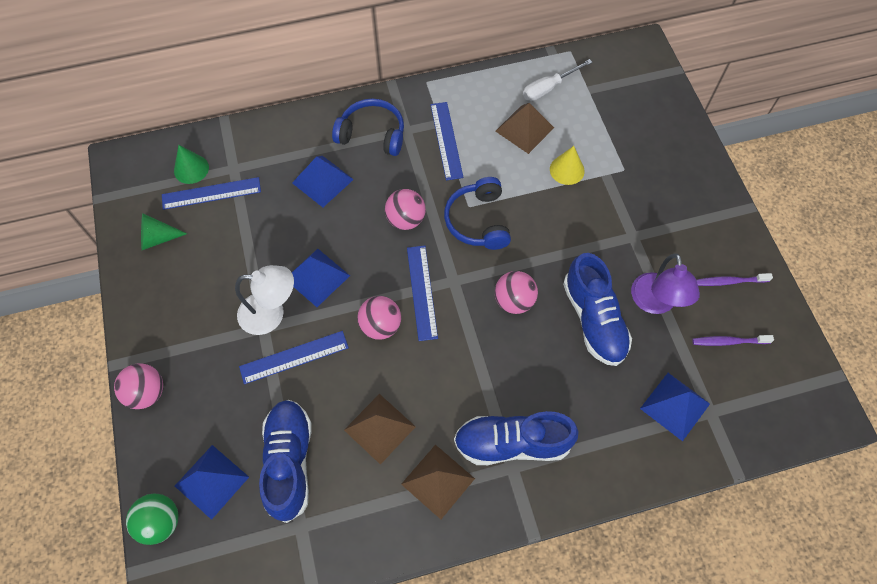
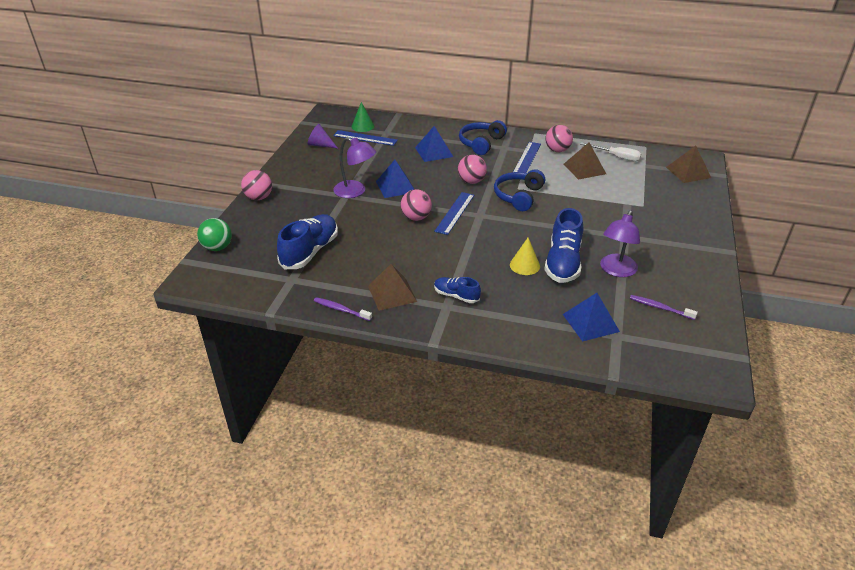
camera: 30 degrees right, 25 degrees down
(157, 238) = (320, 145): green cone -> purple cone
(211, 481) = (260, 243): blue pyramid -> none
(271, 313) = (355, 191): white lamp -> purple lamp
(294, 357) = (352, 212): blue ruler -> none
(372, 134) = (481, 143): blue headphones -> blue headphones turned 105 degrees counterclockwise
(379, 428) = (376, 258): brown pyramid -> brown pyramid (688, 172)
(512, 443) = (456, 296): blue shoe -> blue shoe, size x0.55
(514, 301) = (513, 236): pink ball -> pink ball (557, 150)
(548, 88) = (616, 157): white screwdriver -> white screwdriver turned 150 degrees counterclockwise
(567, 170) = (600, 193): yellow cone -> yellow cone (524, 265)
(729, 281) = (684, 280): purple toothbrush -> purple toothbrush (341, 310)

